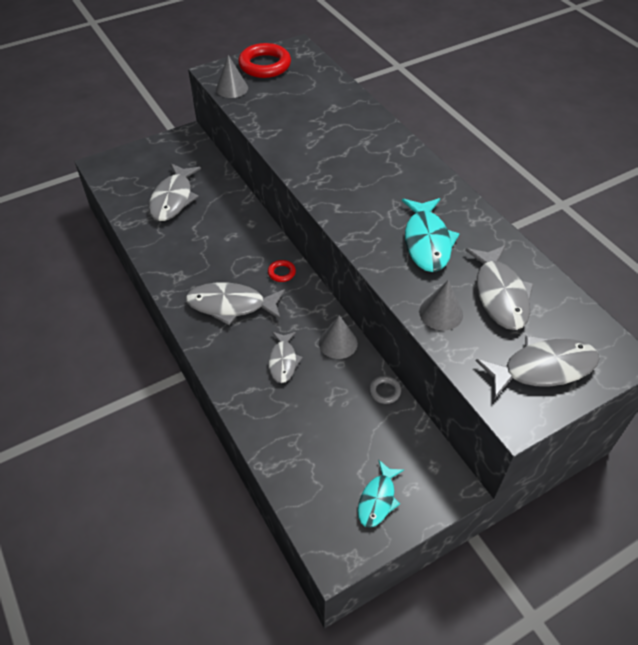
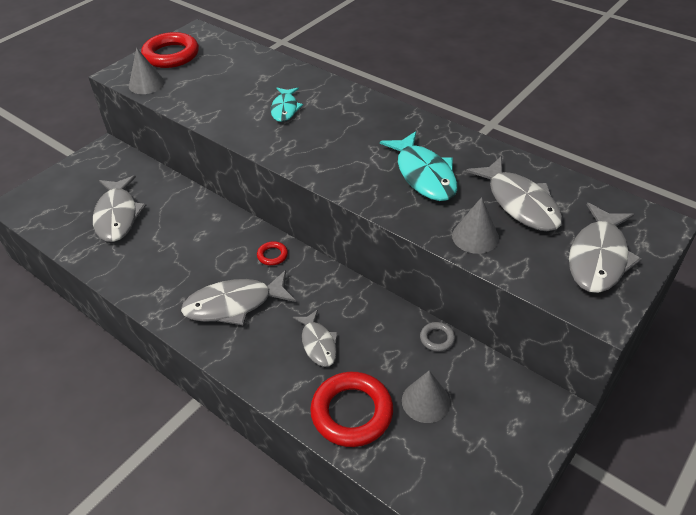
camera: 20 degrees left, 5 degrees down
(282, 427) = (352, 412): none -> red ring
(338, 343) = (366, 306): grey cone -> grey cone (425, 401)
(378, 499) = (488, 450): turquoise fish -> turquoise fish (285, 109)
(543, 368) = (598, 257): grey fish -> grey fish turned 150 degrees clockwise

